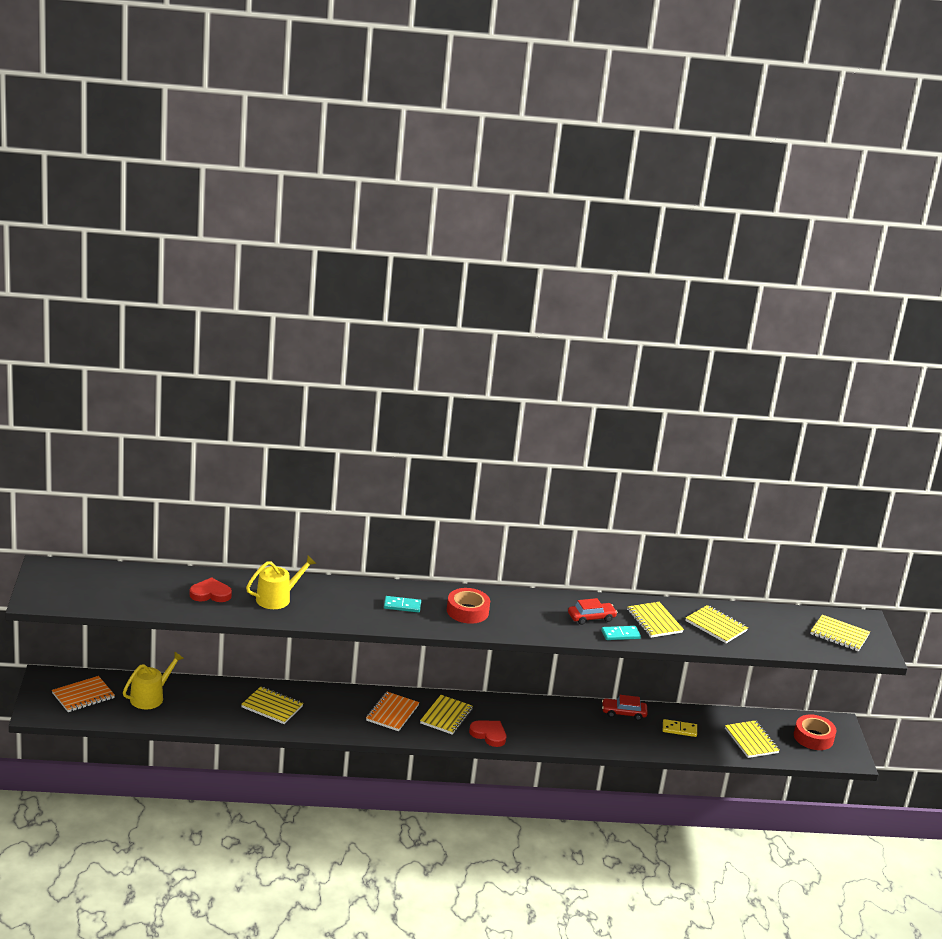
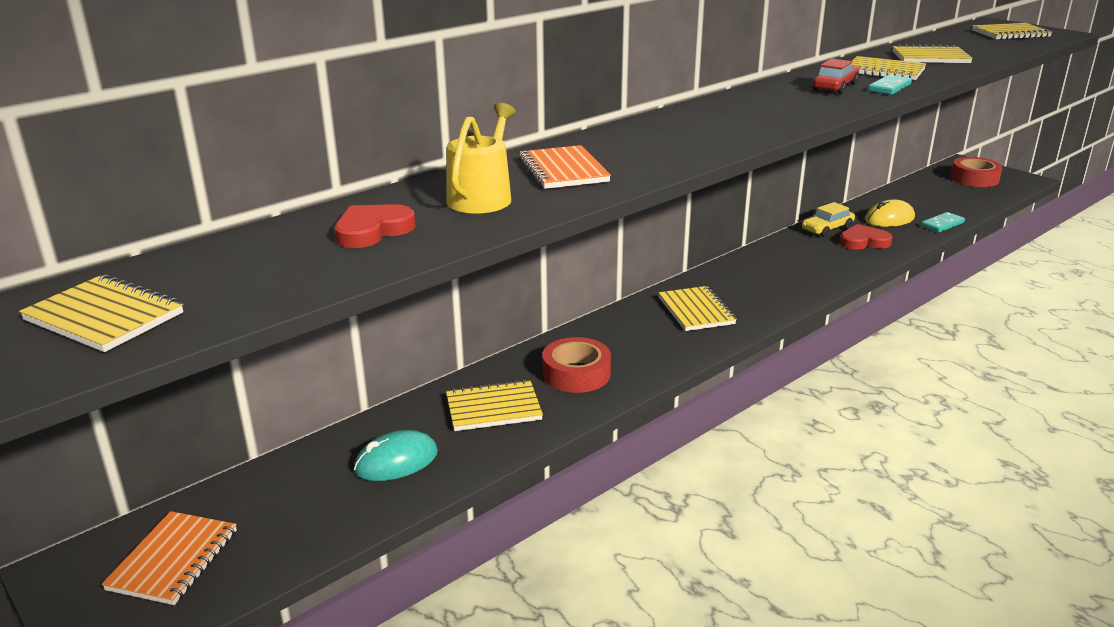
camera: 35 degrees left, 0 degrees up
(150, 697) = (297, 495): yellow watering can -> none
(202, 706) = (396, 461): none -> turquoise mouse
(392, 713) = (639, 337): orange notebook -> orange notebook (563, 170)
(402, 606) = (648, 145): turquoise domino -> turquoise domino (942, 224)
(467, 611) = (722, 123): red tape -> red tape (576, 374)
(489, 735) = (765, 305): red heart -> red heart (863, 241)
(623, 713) = (827, 228): red car -> yellow car
(679, 729) = (889, 219): yellow domino -> yellow mouse
(751, 741) = (948, 201): yellow notebook -> yellow notebook (104, 317)

